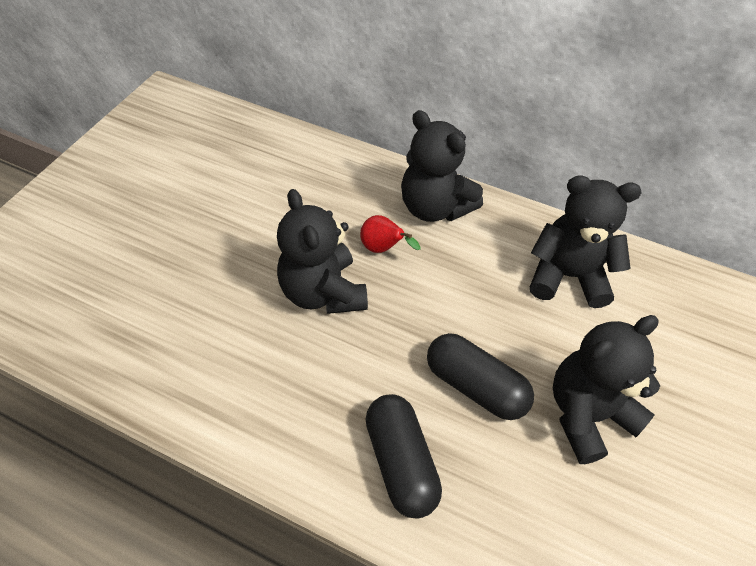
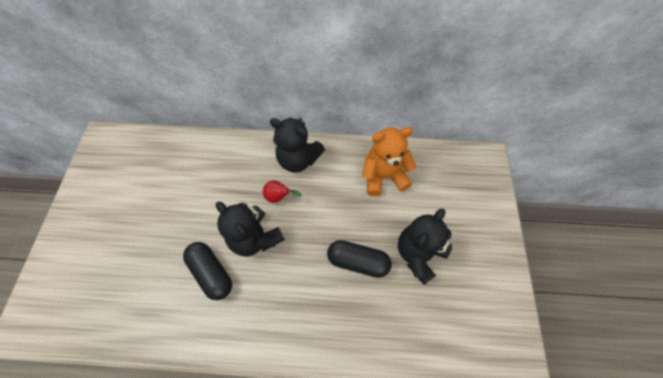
camera: 20 degrees left, 10 degrees up
(401, 462) = (335, 322): black capsule -> black capsule (211, 273)
(567, 276) = (383, 176): black teddy bear -> orange teddy bear

